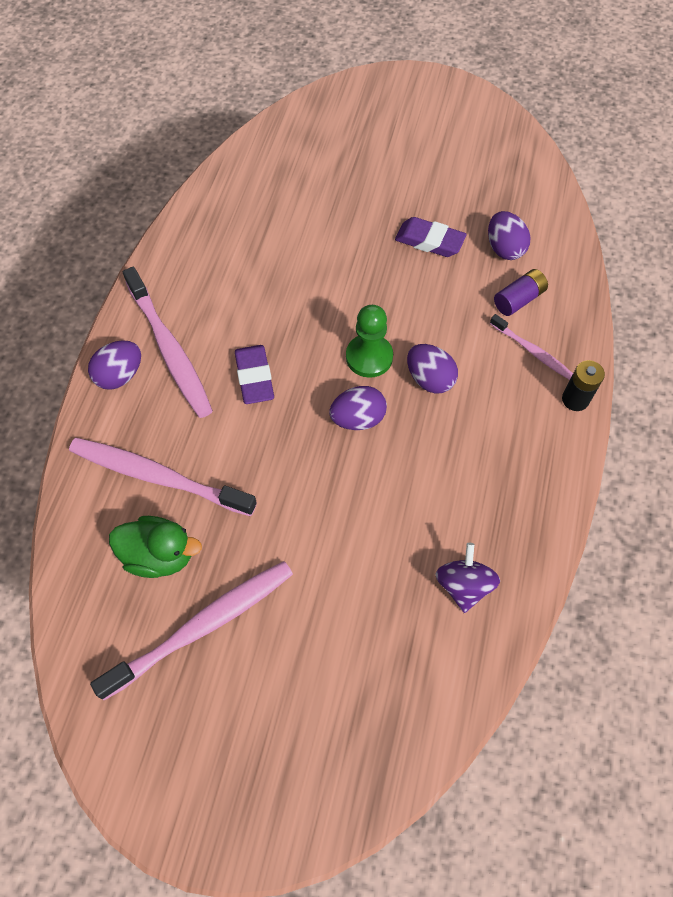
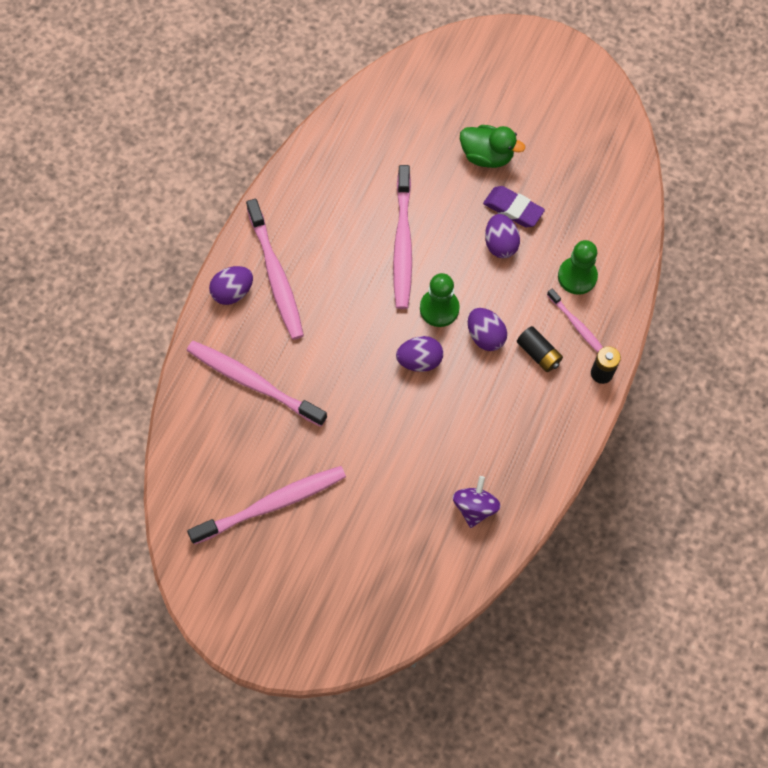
camera: 10 degrees right, 5 degrees up
(159, 555) = (247, 445): green duck -> green duck (487, 156)
(254, 377) = (342, 311): purple eraser -> none
(312, 294) = (402, 244): none -> pink toothbrush
(496, 389) = (538, 353): none -> black battery
(504, 248) = (577, 226): purple egg -> purple egg (500, 244)
(518, 299) = (577, 276): purple battery -> green pawn

